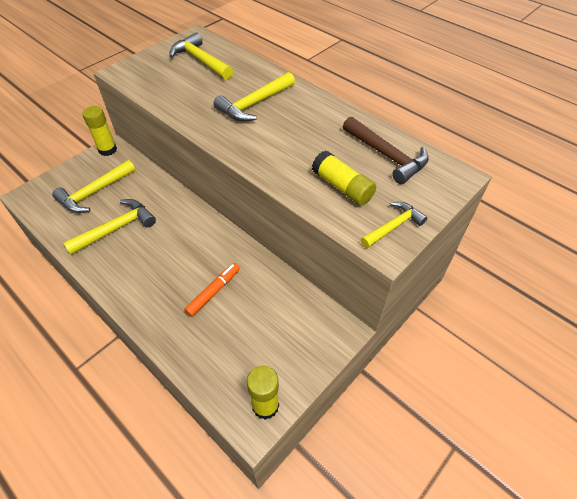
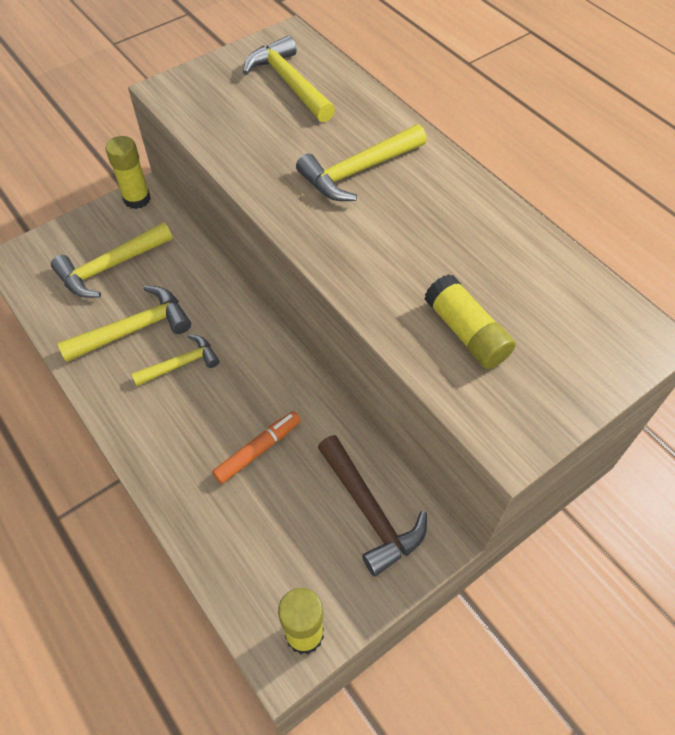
camera: 10 degrees right, 5 degrees up
(387, 156) = (545, 288): brown hammer -> brown hammer (370, 512)
(393, 226) = (531, 410): yellow hammer -> yellow hammer (181, 364)

